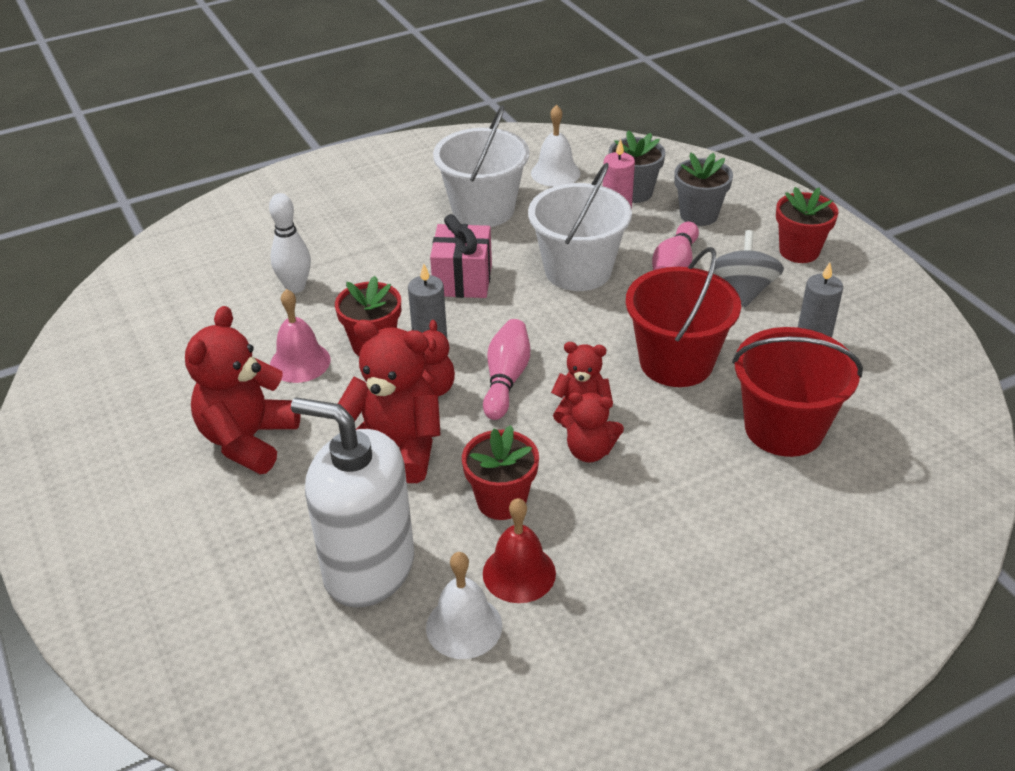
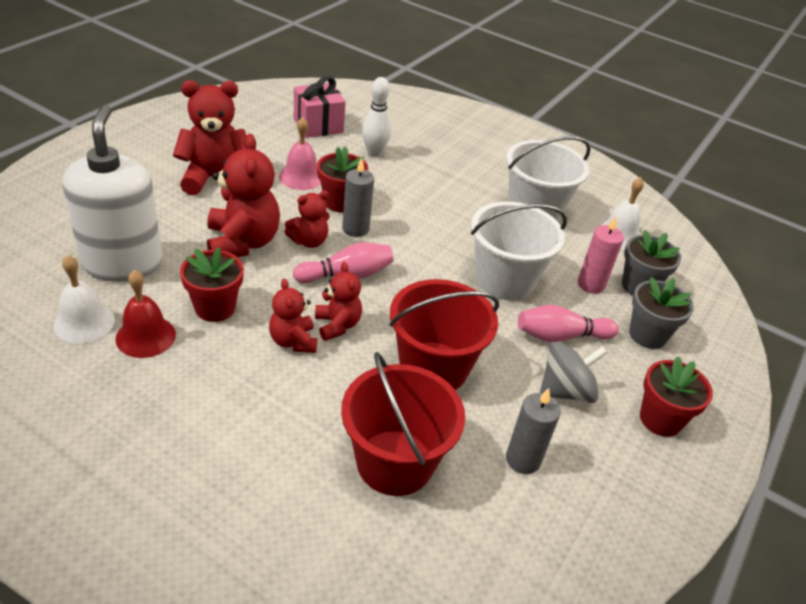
camera: 55 degrees right, 0 degrees up
(463, 280) = (442, 223): pink gift -> pink gift (318, 125)

